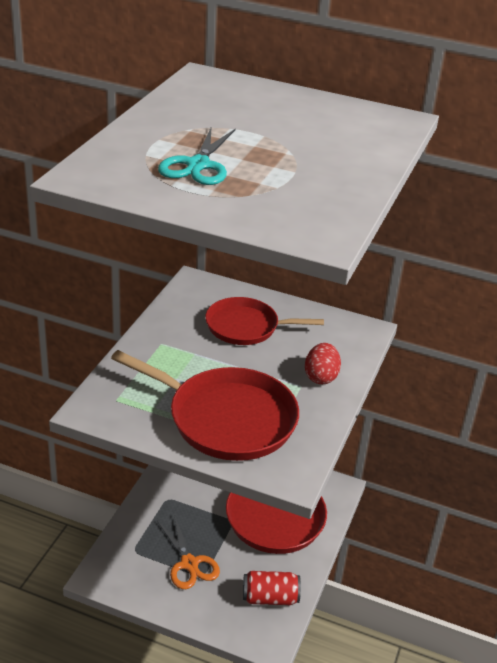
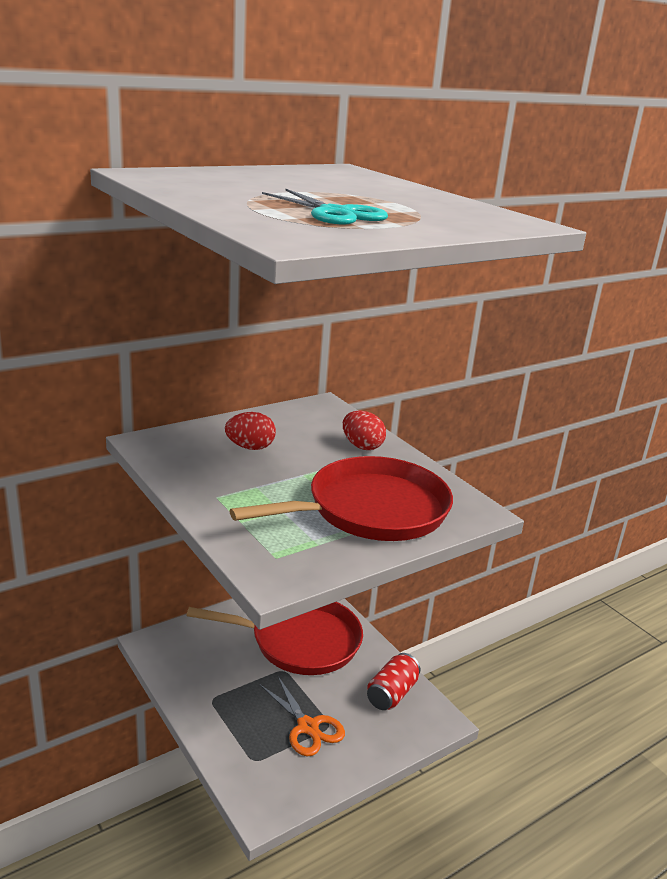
camera: 55 degrees left, 10 degrees down
(189, 564) = (308, 727): orange scissors -> orange scissors turned 45 degrees clockwise
(246, 327) = (250, 447): red pan -> red egg

